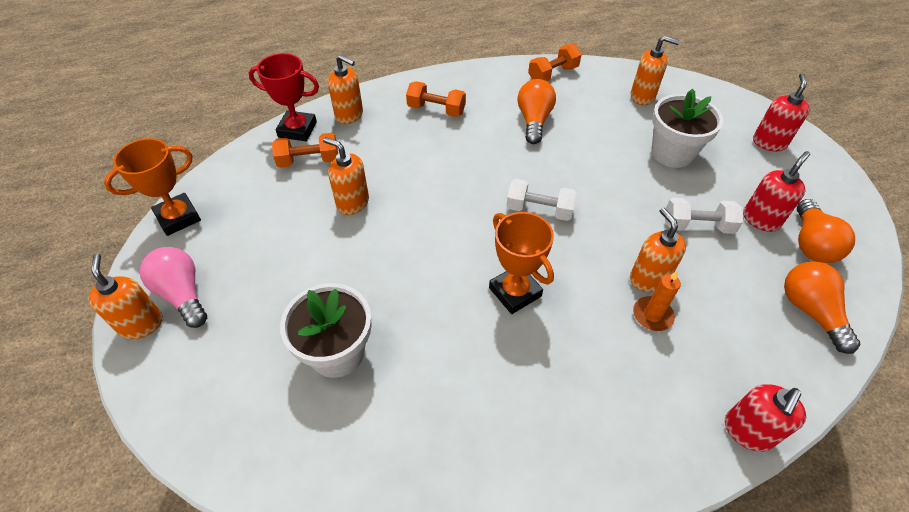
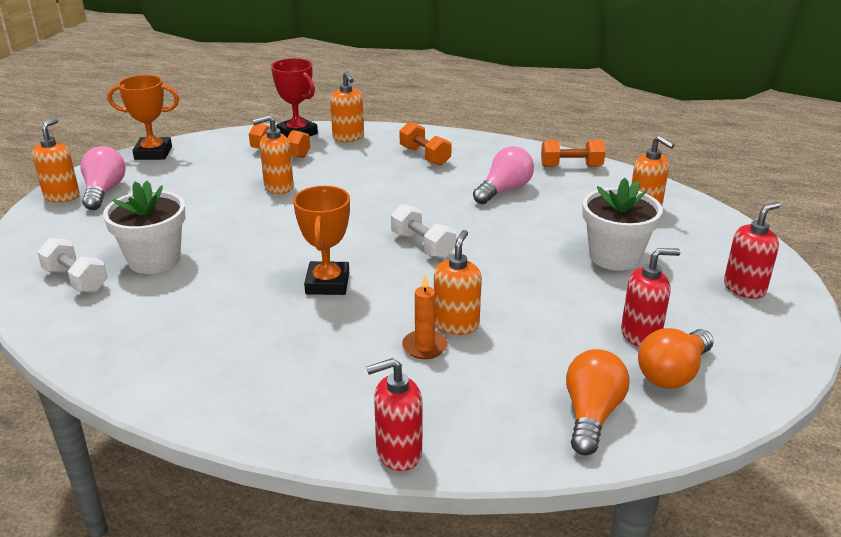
camera: 35 degrees right, 20 degrees down
(352, 203) = (278, 187): orange soap dispenser -> orange soap dispenser turned 90 degrees counterclockwise
(534, 121) = (504, 190): orange light bulb -> pink light bulb
(697, 226) = (561, 312): white dumbbell -> white dumbbell (76, 280)

